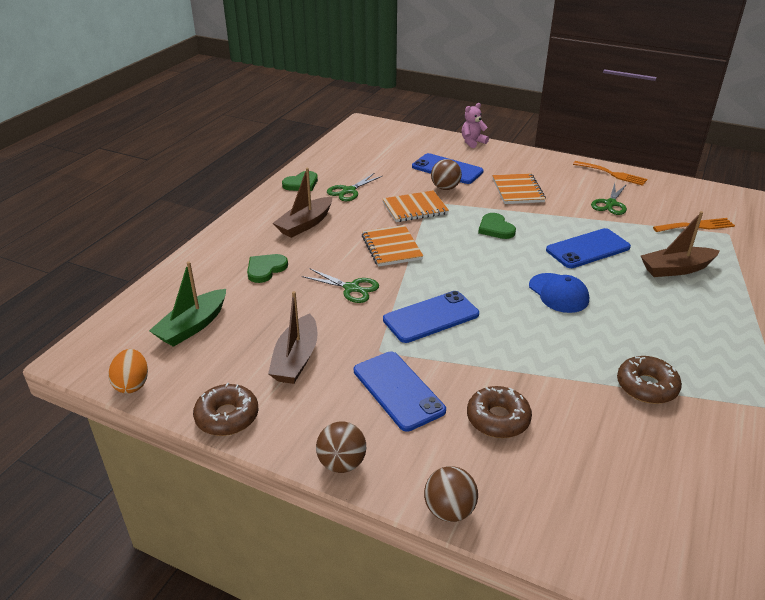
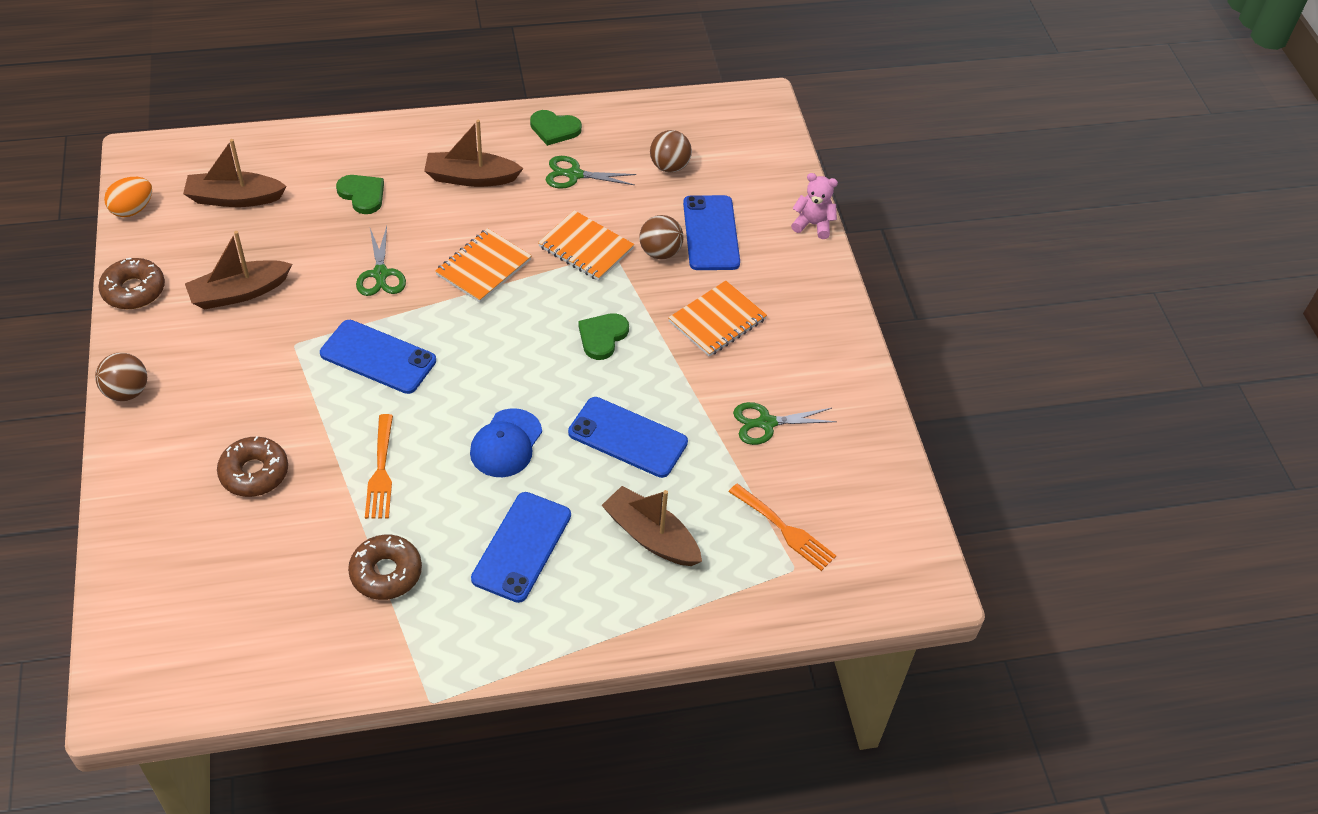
camera: 50 degrees right, 15 degrees up
(192, 326) = (234, 198): green boat -> brown boat
(265, 269) = (362, 195): green heart -> green heart turned 45 degrees clockwise
(398, 390) = (245, 384): blue phone -> blue phone (522, 547)
(449, 510) = (117, 486): brown ball -> brown ball (669, 166)
(612, 174) = (858, 398): orange fork -> orange fork (381, 472)

